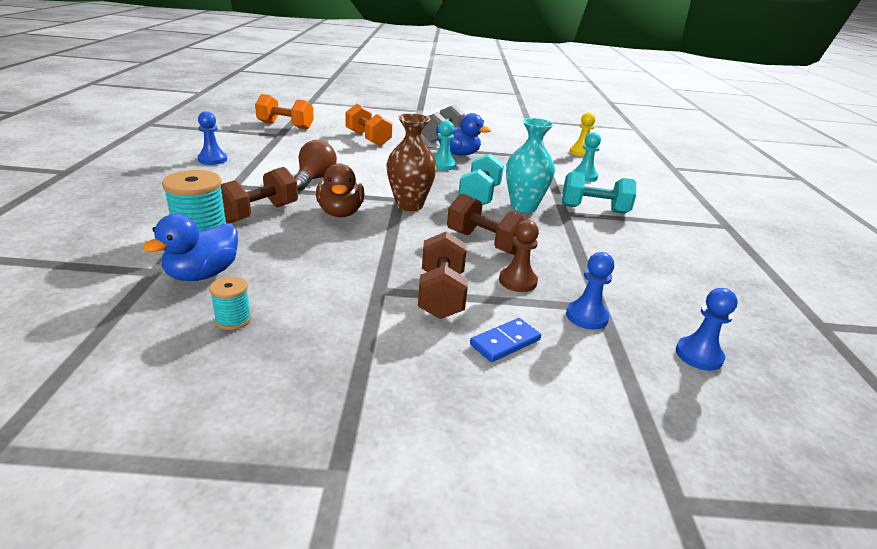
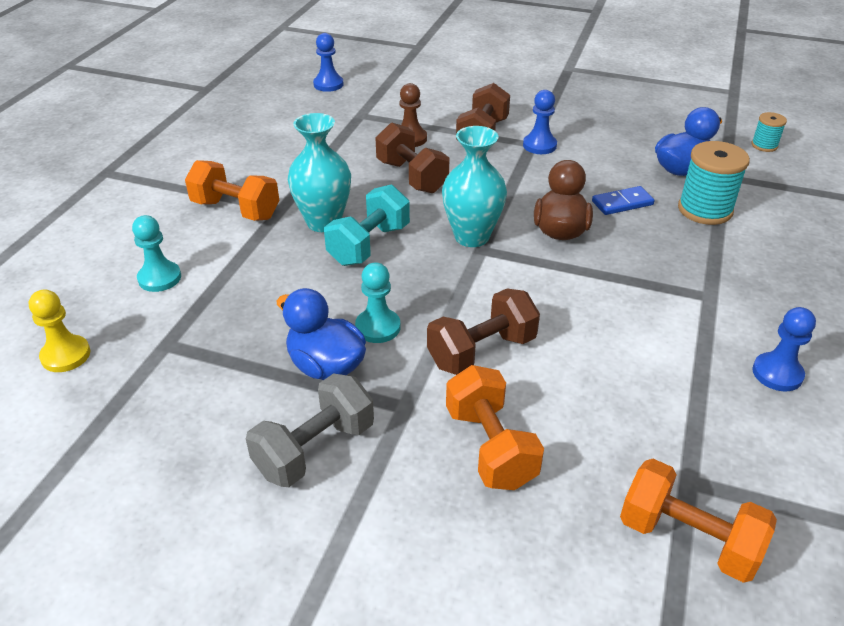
camera: 160 degrees left, 10 degrees up
(233, 319) = (641, 134): turquoise spool -> turquoise spool (764, 145)
(259, 213) = (657, 238): brown dumbbell -> brown dumbbell (481, 351)
(314, 179) = (596, 303): brown light bulb -> none
(409, 205) = (472, 237): brown vase -> turquoise vase
(505, 342) = (453, 103): blue domino -> blue domino (622, 203)
(586, 316) = (379, 110): blue pawn -> blue pawn (539, 145)
(594, 209) = (236, 210): turquoise dumbbell -> orange dumbbell

